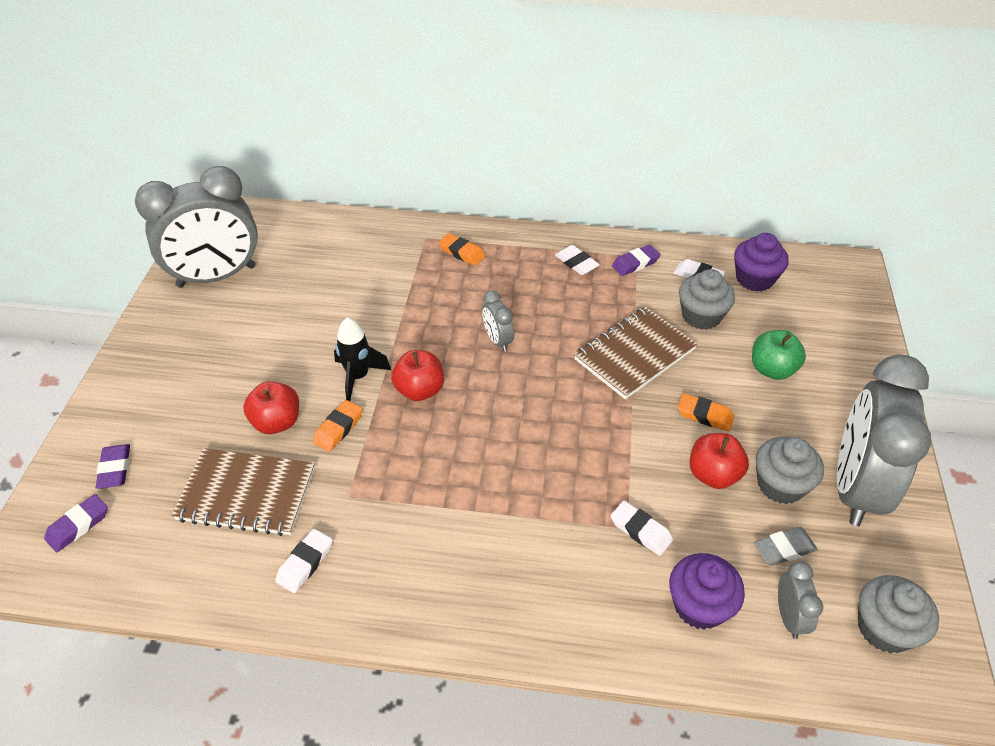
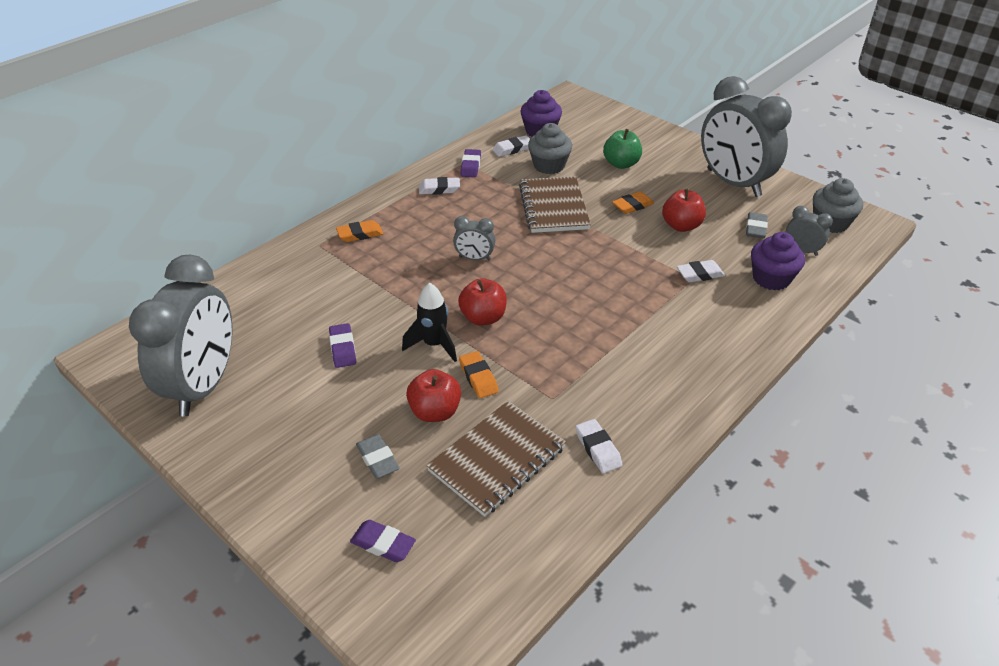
camera: 55 degrees left, 5 degrees down
(78, 526) = (429, 594): purple eraser -> purple eraser (343, 348)
(200, 416) = (377, 459): none -> grey eraser
(780, 485) = (710, 206): grey cupcake -> none

